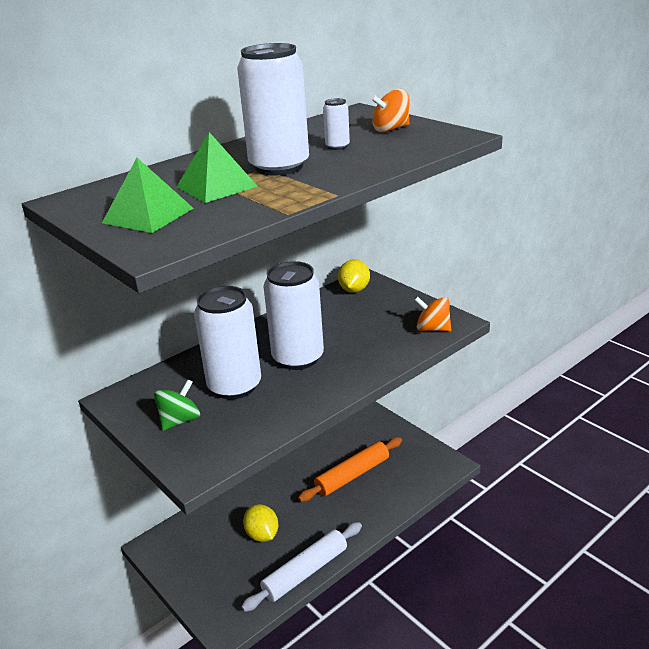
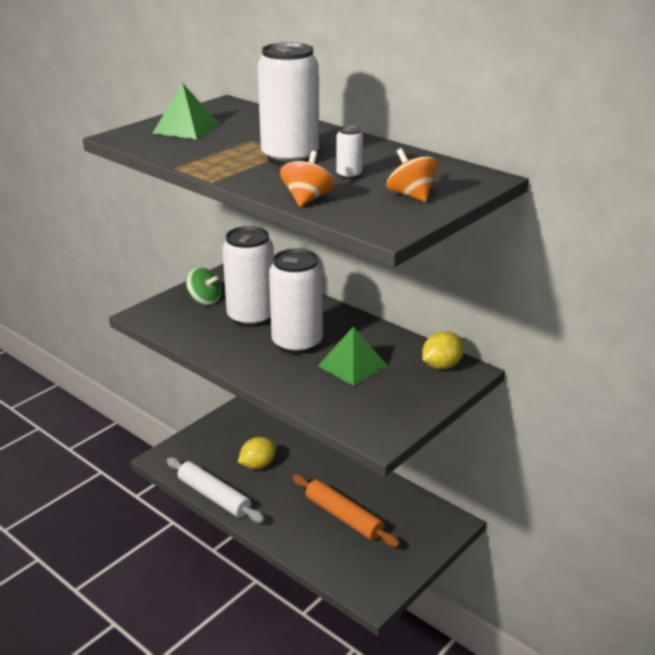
camera: 80 degrees right, 0 degrees up
(216, 186) = (243, 141): green pyramid -> green pyramid (352, 365)
(354, 290) = (441, 366): yellow lemon -> yellow lemon turned 45 degrees counterclockwise
(432, 329) = (361, 422): orange spinning top -> orange spinning top (307, 199)

